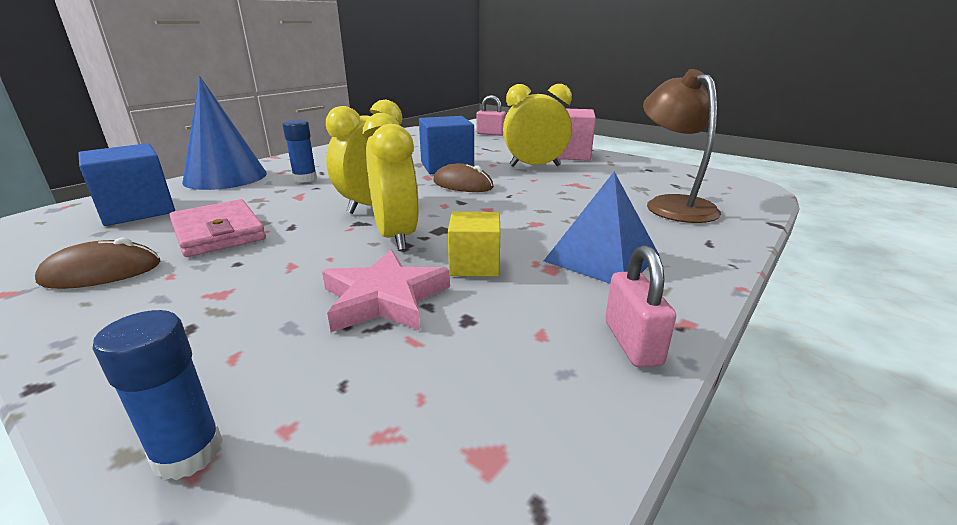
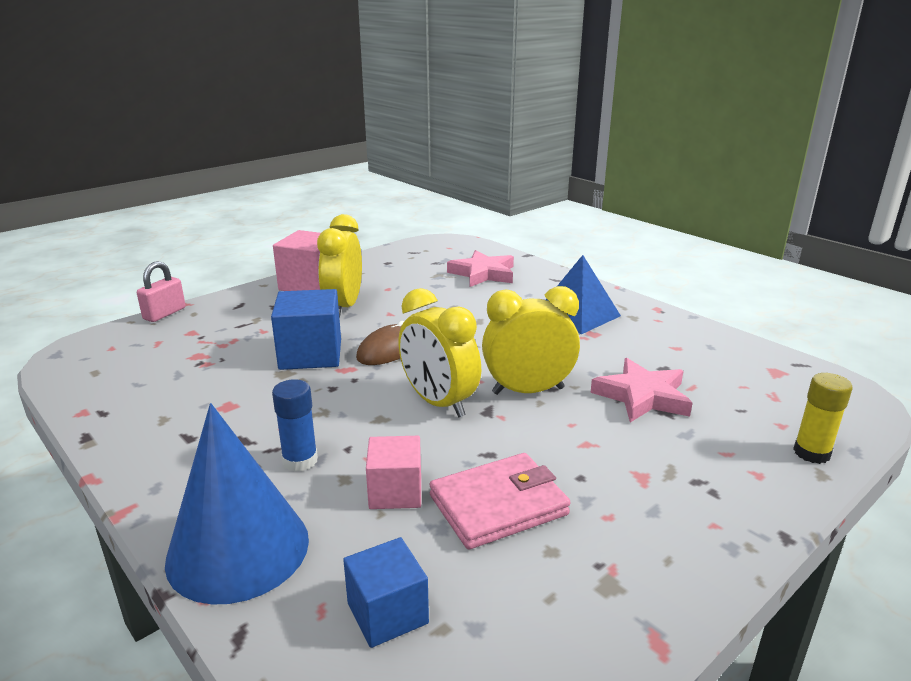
camera: 80 degrees left, 0 degrees up
(102, 272) = (602, 572): brown mouse -> none
(138, 211) = (387, 613): blue cube -> blue cube, size x0.64
(188, 453) = (811, 453): blue glue stick -> yellow glue stick
(256, 203) = (395, 492): none -> pink cube
(474, 265) = (587, 359): yellow cube -> none
(632, 343) = (680, 325): pink padlock -> none
(672, 205) = (483, 273): brown lamp -> pink star

